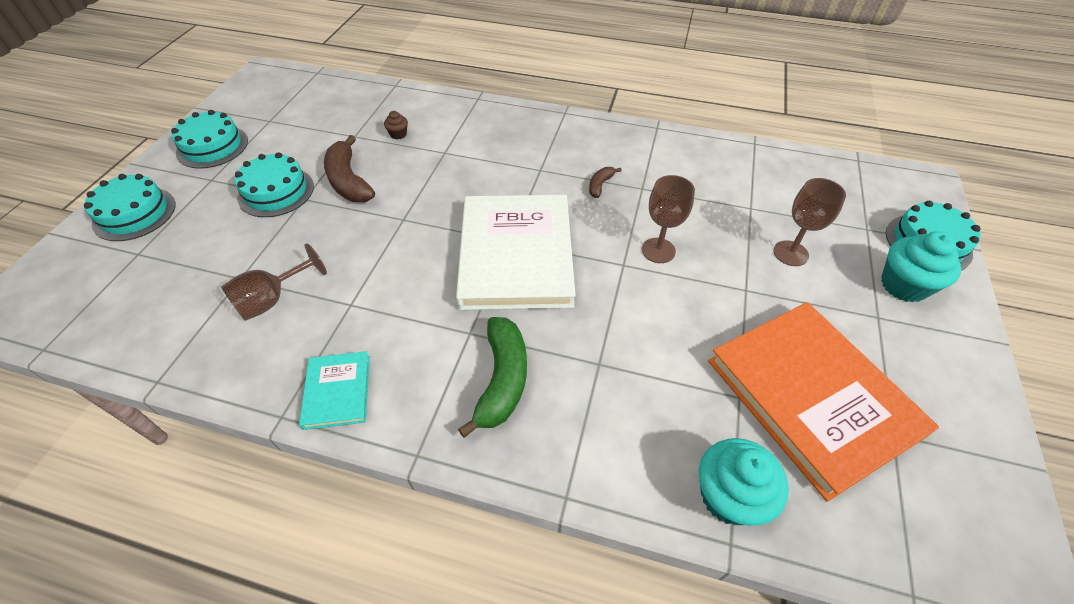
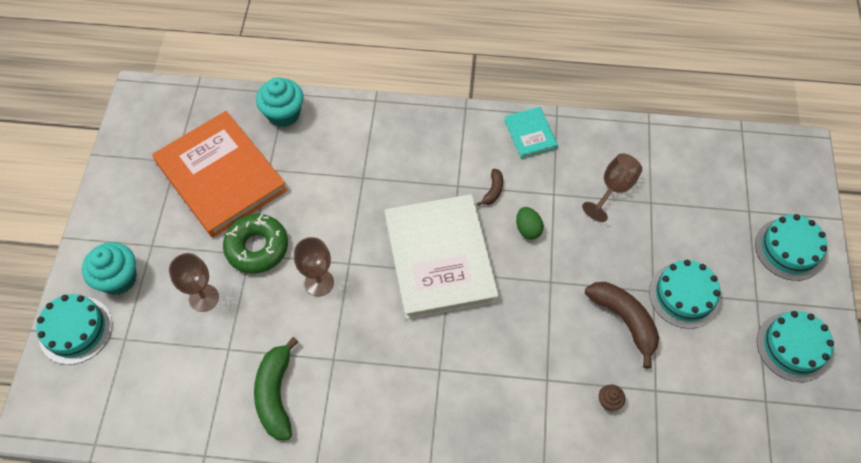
camera: 170 degrees right, 10 degrees up
(402, 270) = (528, 229): none -> green egg
(502, 380) = (426, 157): green banana -> green banana (276, 394)
(600, 185) = (375, 356): brown banana -> brown banana (493, 190)
(738, 295) = (257, 247): none -> green donut

